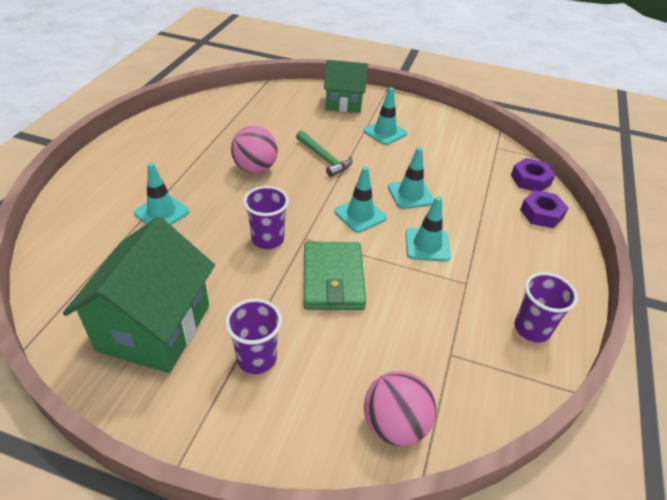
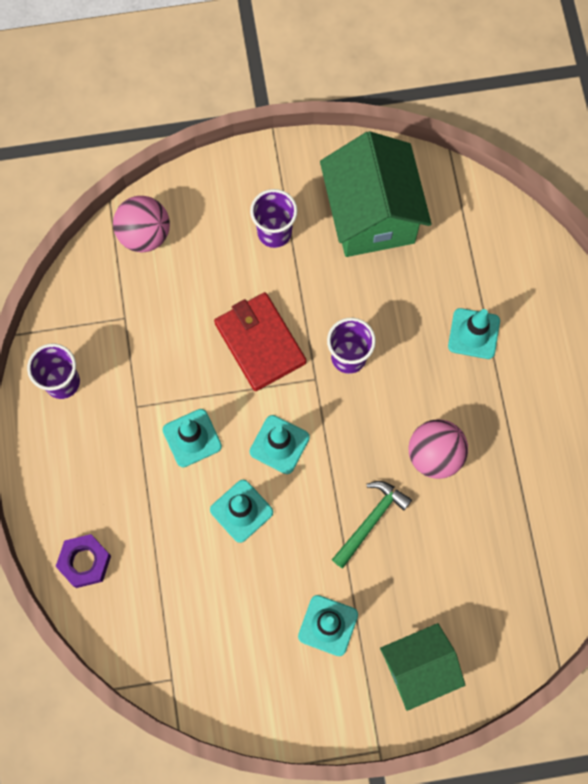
camera: 155 degrees right, 30 degrees up
(324, 158) = (371, 521): green hammer -> green hammer turned 105 degrees clockwise
(333, 279) = (260, 343): green wallet -> red wallet
(530, 180) = (111, 626): purple nut -> none

